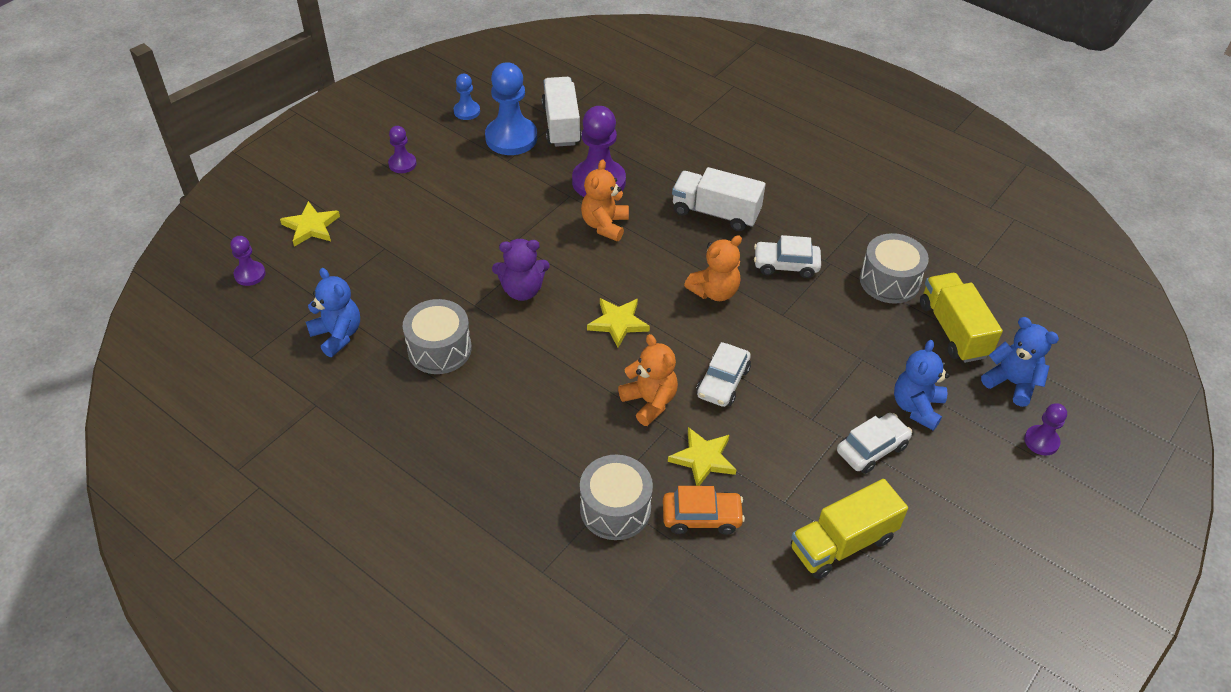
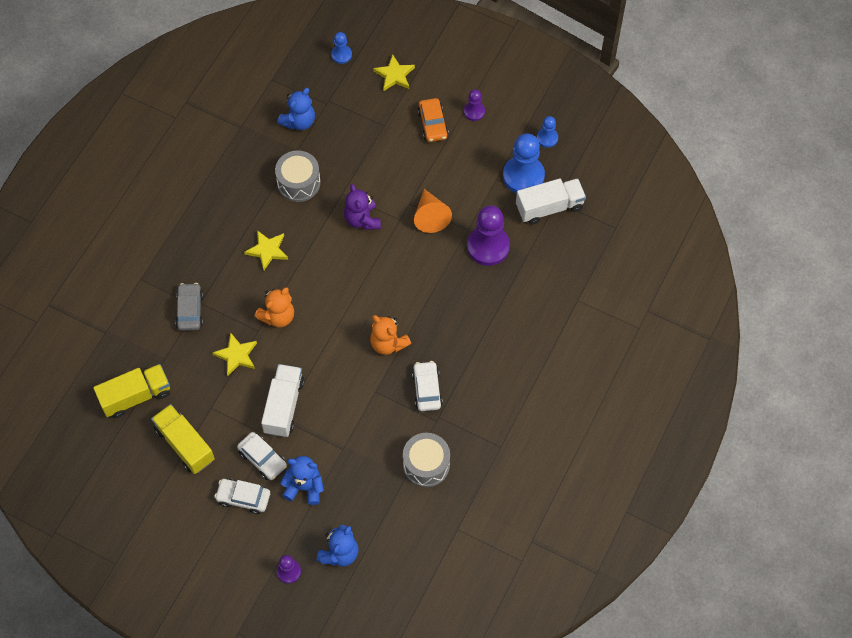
camera: 80 degrees right, 15 degrees up
(250, 274) = (341, 55): purple pawn -> blue pawn
(540, 225) = (430, 216): none -> orange cone
(604, 225) = (440, 259): orange teddy bear -> none
(615, 509) = (190, 310): grey drum -> grey car
(618, 323) = (344, 285): yellow star -> yellow star (267, 250)
(701, 517) = (191, 360): orange car -> orange car (432, 124)
(715, 213) = (473, 333): white truck -> white truck (284, 406)
(723, 382) = (303, 359): white car -> white car (243, 498)
(953, 330) = (384, 512): yellow truck -> yellow truck (136, 396)

